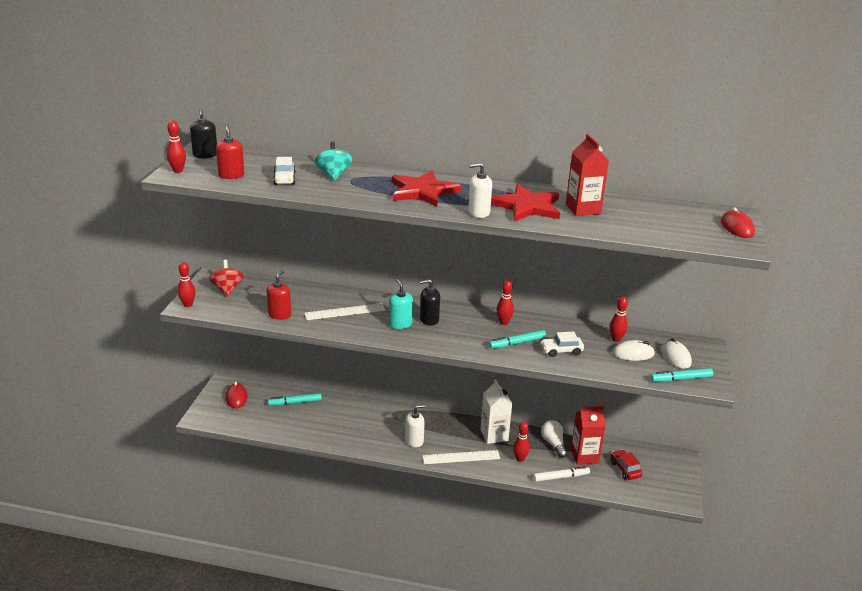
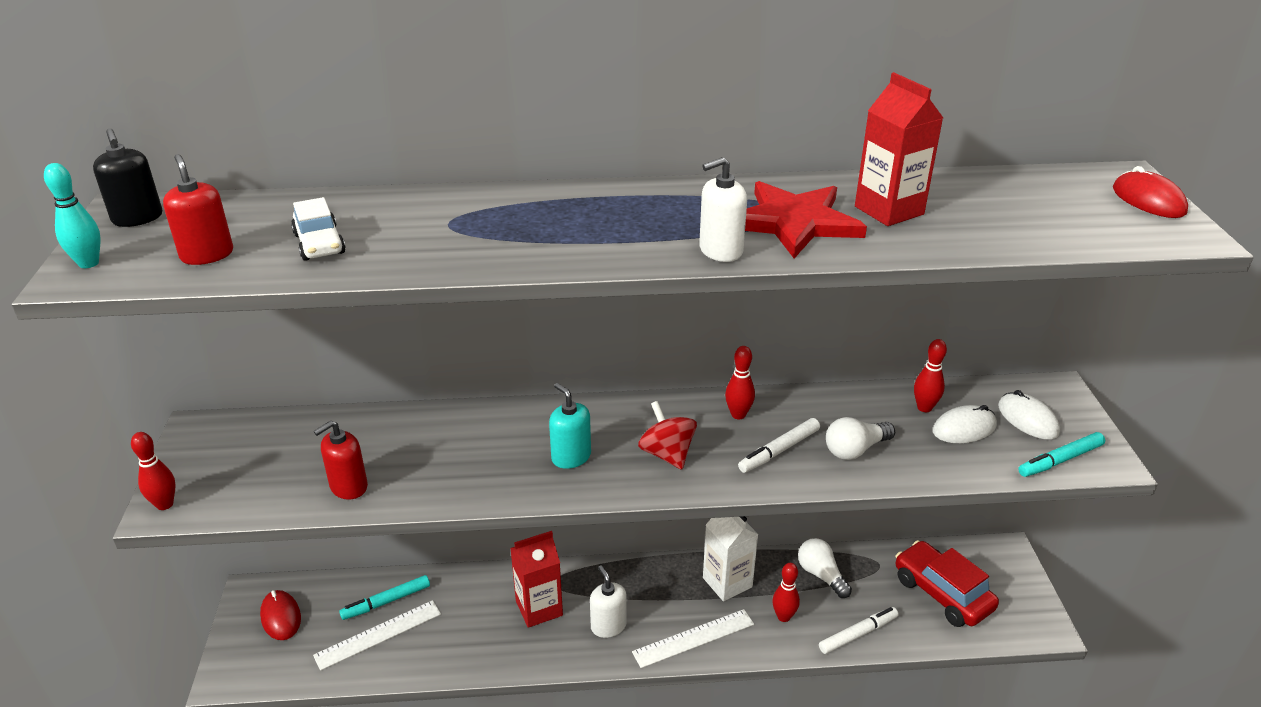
camera: 15 degrees left, 5 degrees up
(178, 170) = (89, 263): red bowling pin -> turquoise bowling pin
(227, 289) = (232, 453): red spinning top -> red spinning top (667, 454)
(279, 315) = (348, 487): red soap dispenser -> red soap dispenser turned 135 degrees counterclockwise
(333, 175) = (412, 218): turquoise spinning top -> none
(345, 312) = (465, 453): white ruler -> white ruler (378, 634)
(414, 440) = (608, 626): white soap dispenser -> white soap dispenser turned 75 degrees counterclockwise
(423, 191) = (595, 224): red star -> none
(429, 320) = (615, 437): black soap dispenser -> none
(517, 343) = (779, 451): turquoise marker -> white marker
(561, 351) = (855, 450): white car -> white light bulb
(584, 456) = (874, 586): red carton -> red carton (539, 608)
(625, 469) = (942, 593): red car -> red car, size x1.69

